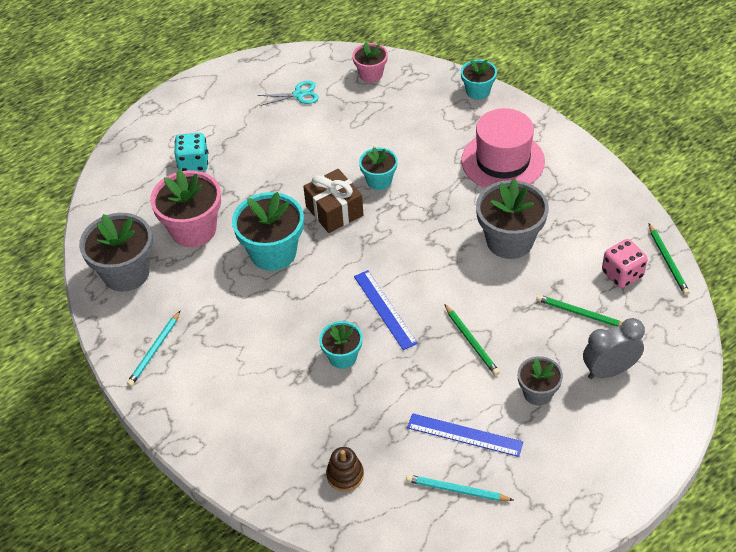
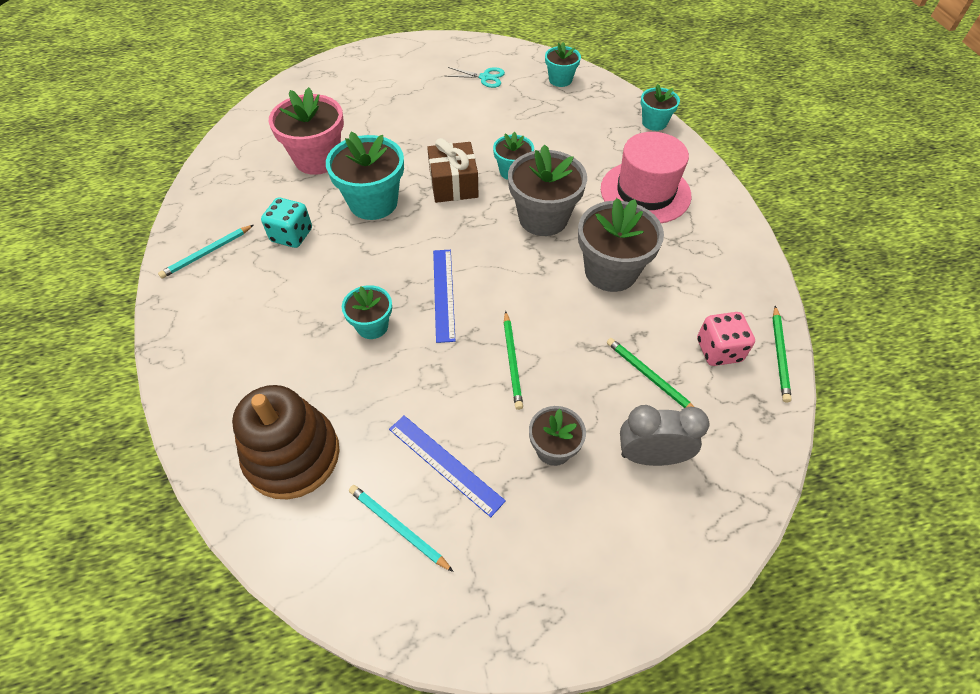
camera: 20 degrees right, 5 degrees up
(126, 273) = (235, 176): grey flower pot -> grey flower pot (543, 218)
(193, 163) = (357, 105): turquoise dice -> turquoise dice (292, 235)
(345, 475) = (293, 455): brown stacking toy -> brown stacking toy, size x2.11
(371, 74) = (560, 80): pink flower pot -> turquoise flower pot

